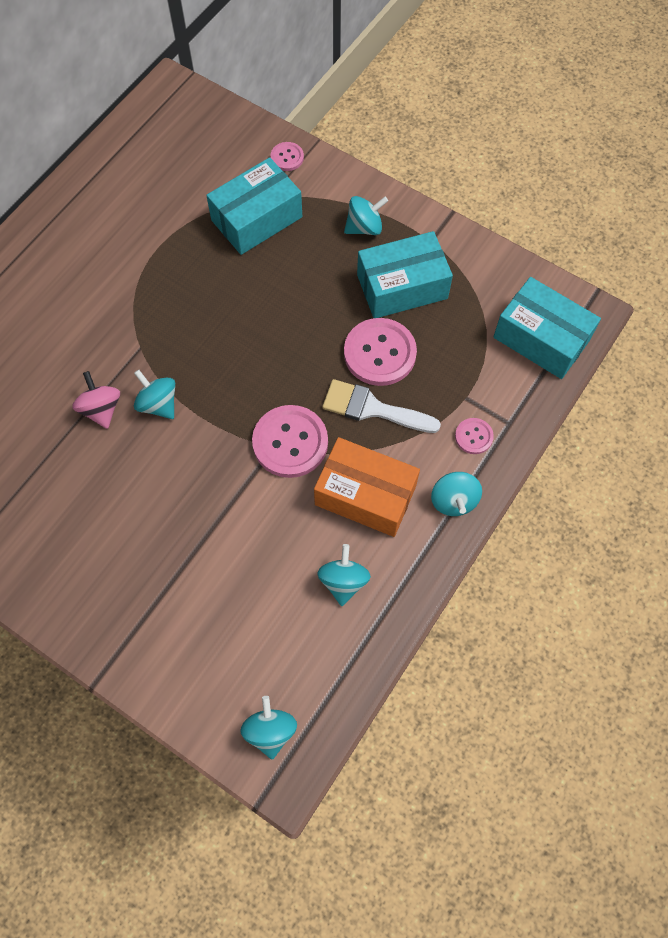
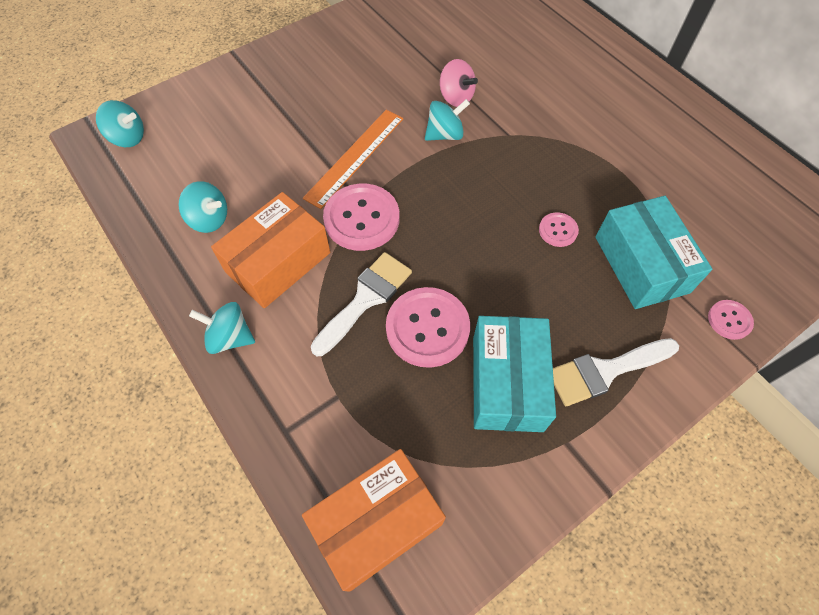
camera: 110 degrees right, 5 degrees down
(101, 409) = (456, 97): pink spinning top -> pink spinning top turned 45 degrees clockwise
(217, 477) = (355, 157): none -> orange ruler
(364, 227) = (605, 371): turquoise spinning top -> white brush
(473, 436) = (288, 385): pink button -> pink button (558, 230)
(541, 338) = (376, 523): turquoise box -> orange box

